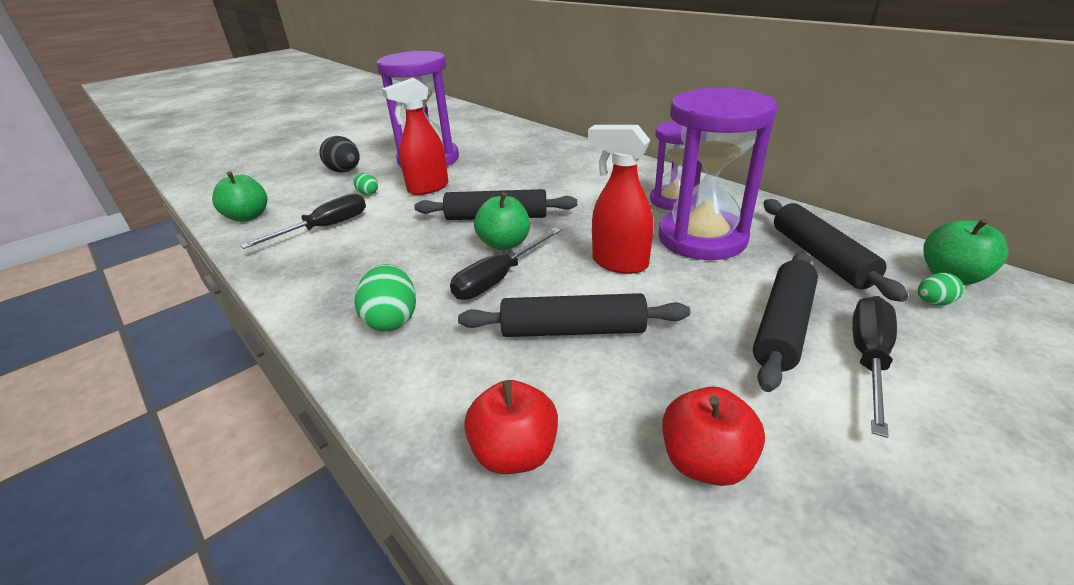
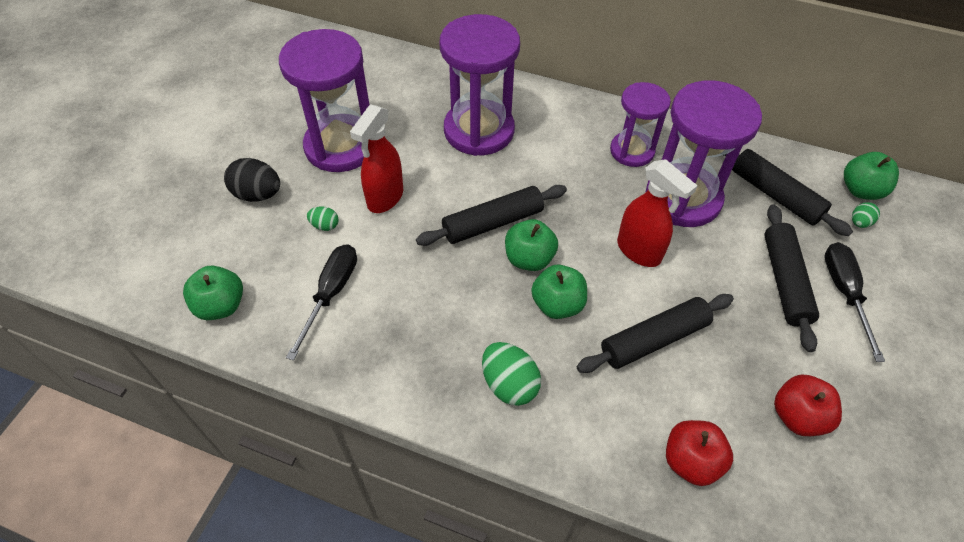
camera: 30 degrees left, 20 degrees up
(498, 279) = (557, 304): black screwdriver -> green apple
(542, 168) = (479, 131): none -> purple hourglass
(619, 263) = (639, 251): red spray bottle -> red spray bottle turned 135 degrees counterclockwise

